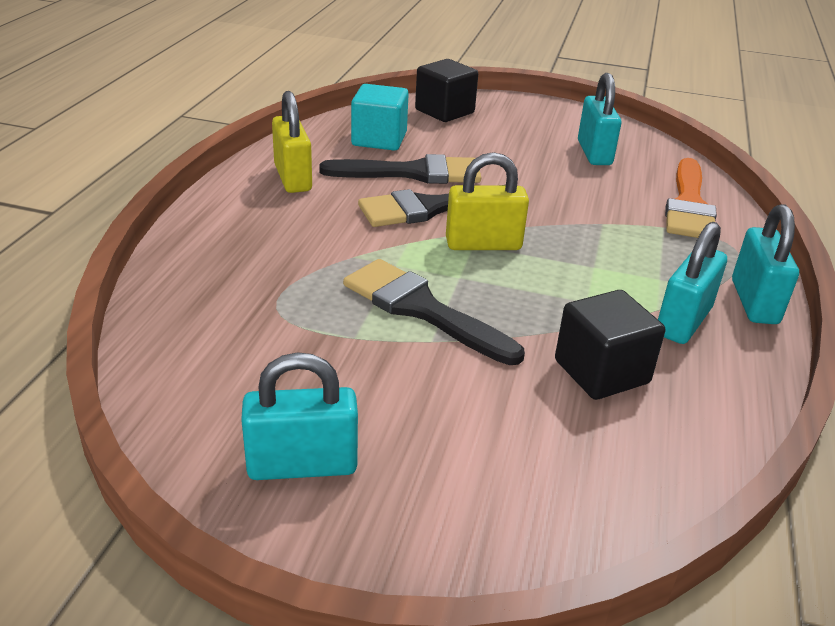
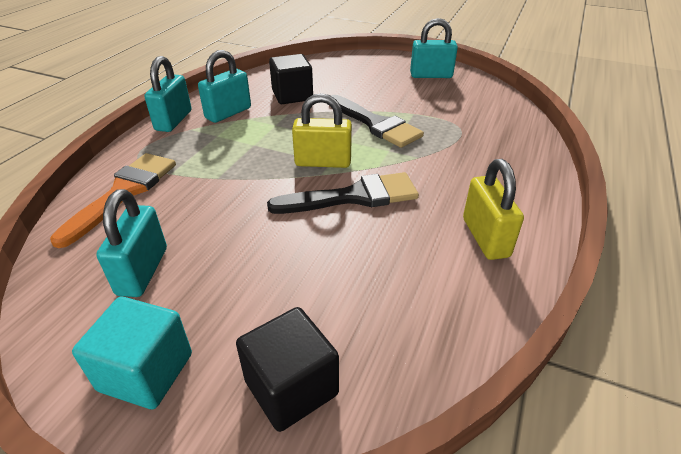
camera: 170 degrees left, 5 degrees up
(379, 139) = (398, 307): turquoise cube -> turquoise cube (146, 372)
(412, 173) = (364, 242): black brush -> none

